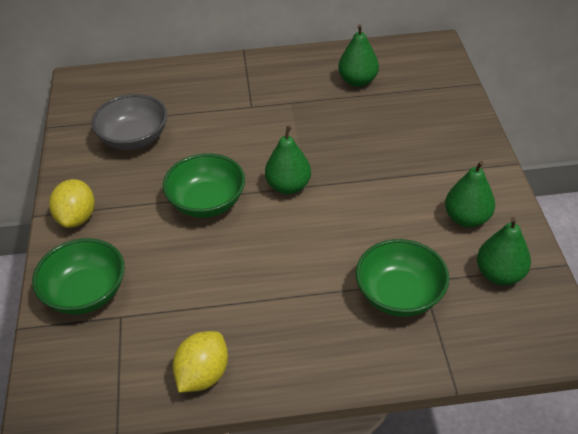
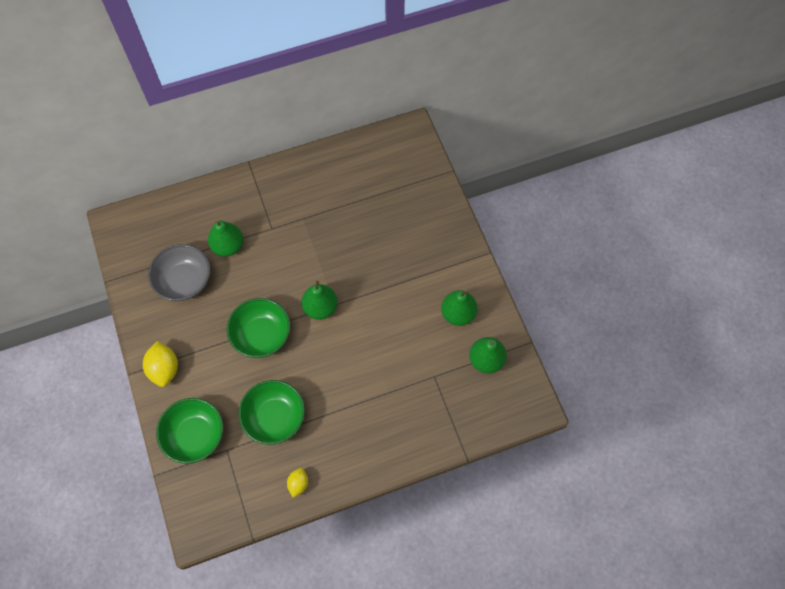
camera: 15 degrees left, 20 degrees up
(203, 375) = (298, 484): yellow lemon -> yellow lemon, size x0.59
(357, 81) = (353, 184): green pear -> green pear (228, 246)
(399, 295) = (419, 391): green bowl -> green bowl (274, 418)

